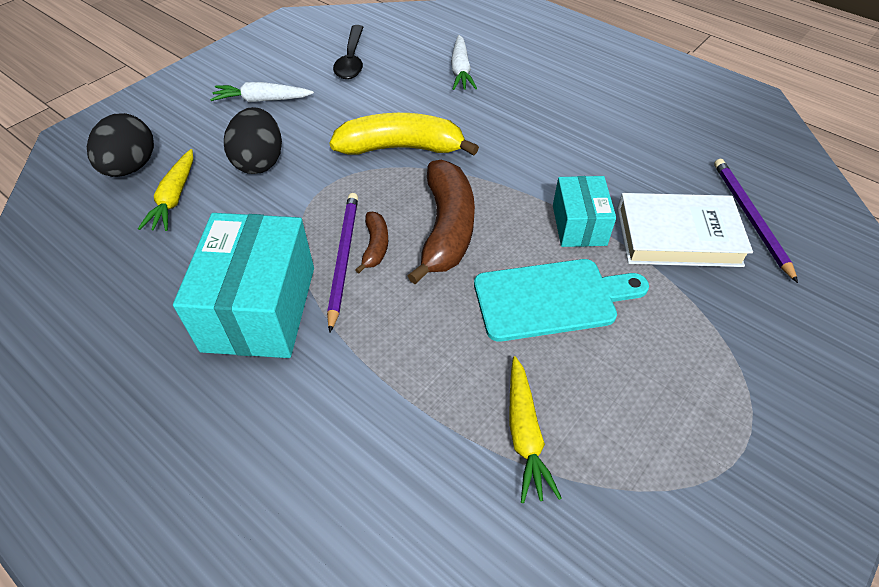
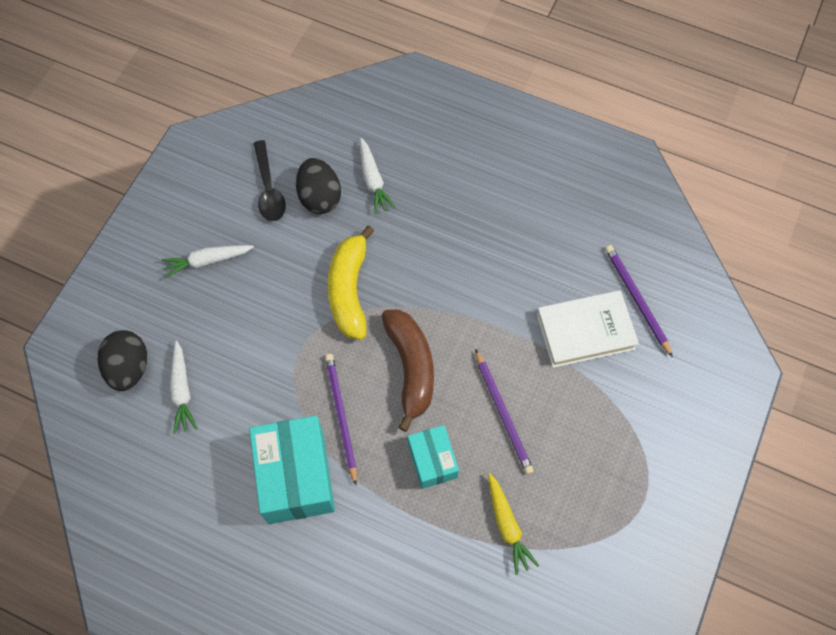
camera: 15 degrees left, 15 degrees up
(174, 198) = (182, 391): yellow carrot -> white carrot
(260, 162) = (236, 335): black egg -> black egg (320, 197)
(375, 246) = (361, 399): brown banana -> none
(401, 148) = (349, 290): yellow banana -> yellow banana turned 75 degrees counterclockwise
(551, 298) = (503, 413): turquoise cutting board -> purple pencil
(579, 225) = (510, 339): turquoise box -> turquoise box (432, 461)

